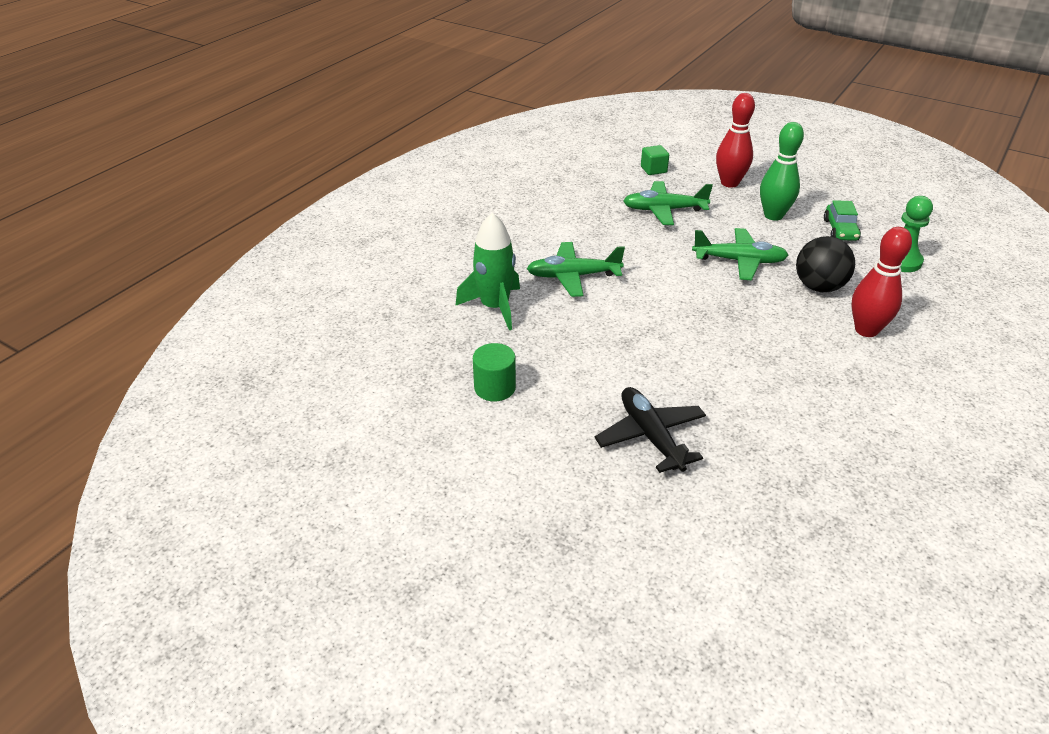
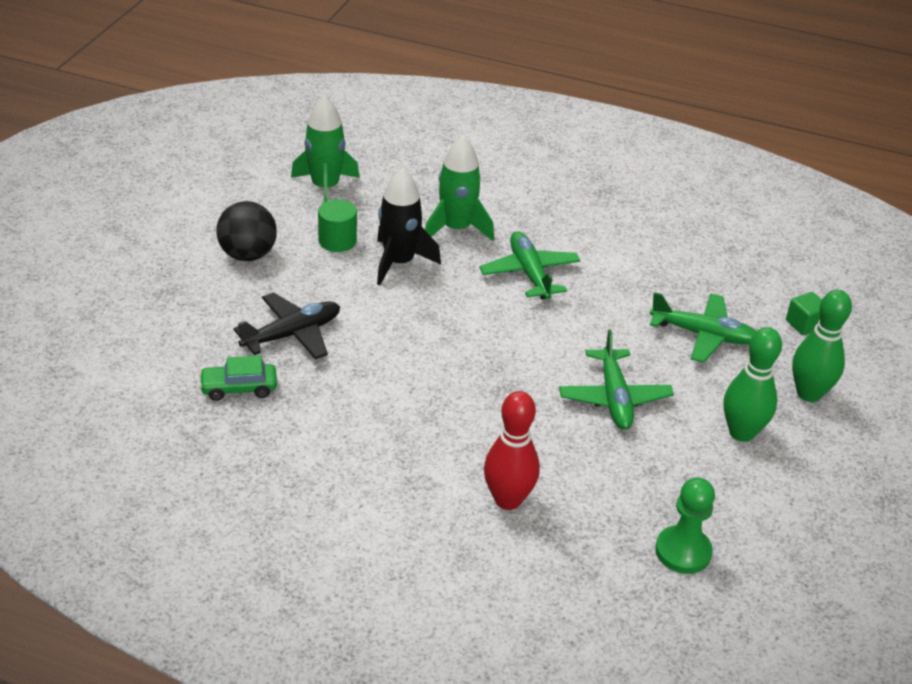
camera: 75 degrees right, 0 degrees up
(392, 387) = (325, 188): none -> green rocket
(541, 349) = (399, 262): none -> black rocket
(663, 210) = (703, 335): green plane -> green plane turned 120 degrees clockwise
(729, 183) = (809, 393): red bowling pin -> green bowling pin
(818, 287) = (585, 465): black ball -> black ball (248, 255)
(840, 230) = (736, 496): green car -> green car (239, 388)

